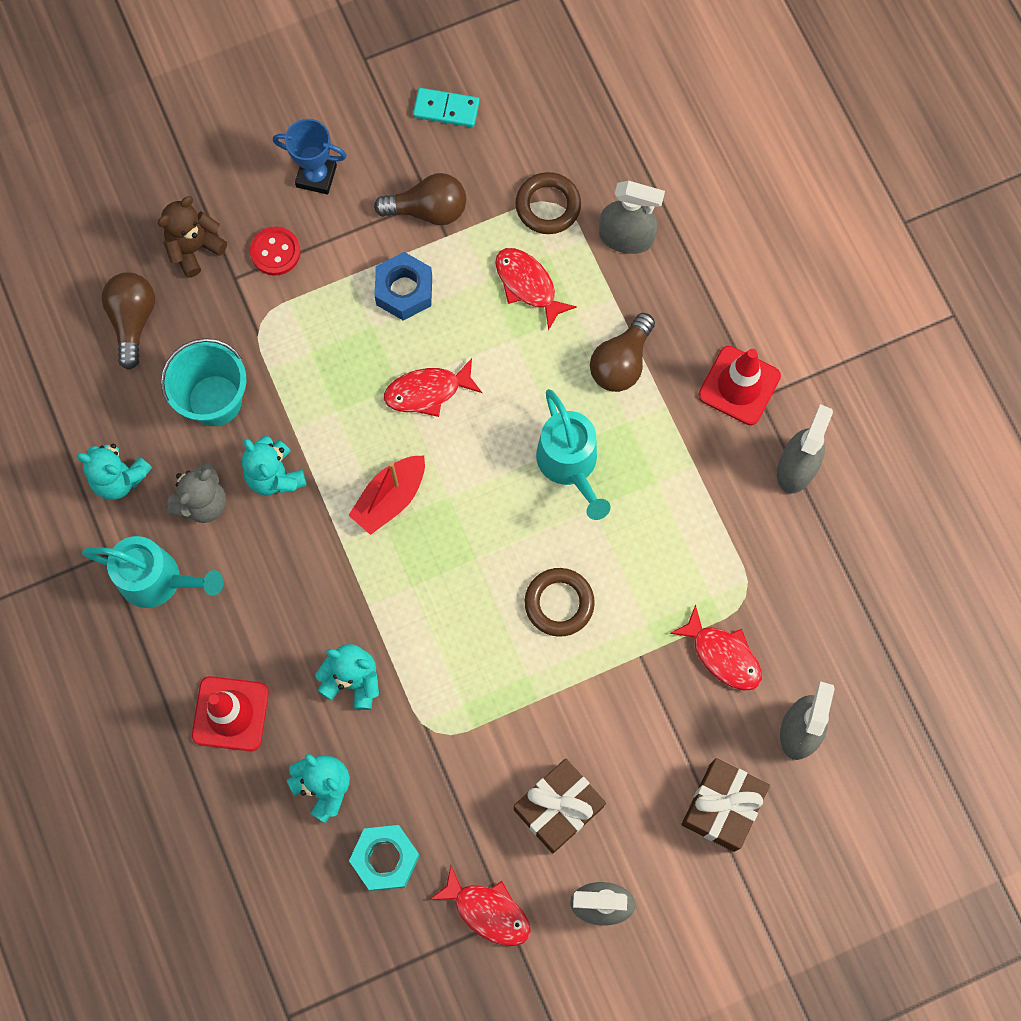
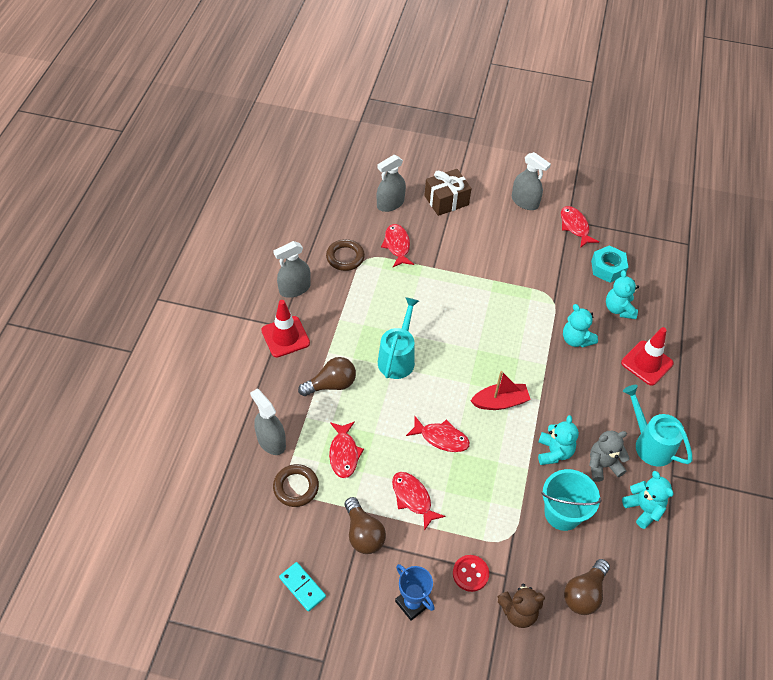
camera: 145 degrees left, 20 degrees down
(404, 290) = (413, 498): blue nut -> red fish
(428, 210) = (363, 533): brown light bulb -> brown light bulb turned 150 degrees counterclockwise
(558, 808) = (516, 240): brown gift -> none
(559, 603) = (453, 308): brown ring -> brown ring (345, 257)

